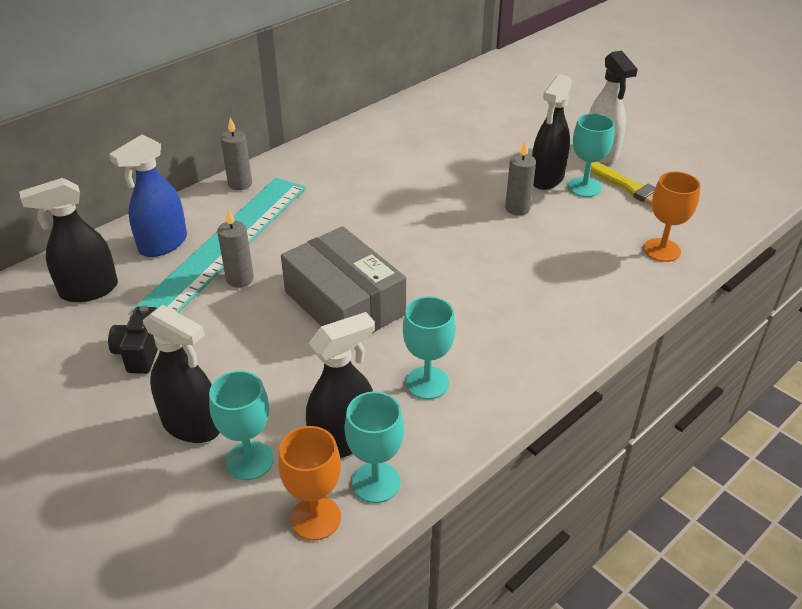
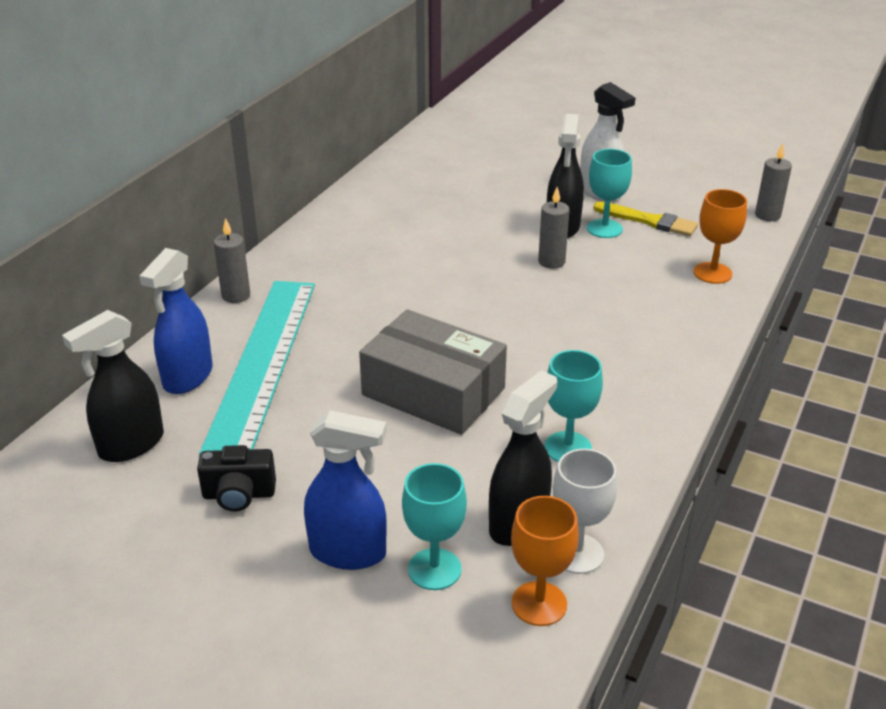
camera: 20 degrees left, 5 degrees down
(140, 353) = (239, 495): black camera -> black camera turned 75 degrees counterclockwise
(192, 425) = (348, 552): black spray bottle -> blue spray bottle
(240, 279) = (302, 393): grey candle -> grey candle (767, 215)
(376, 482) = (577, 553): turquoise goblet -> white goblet

